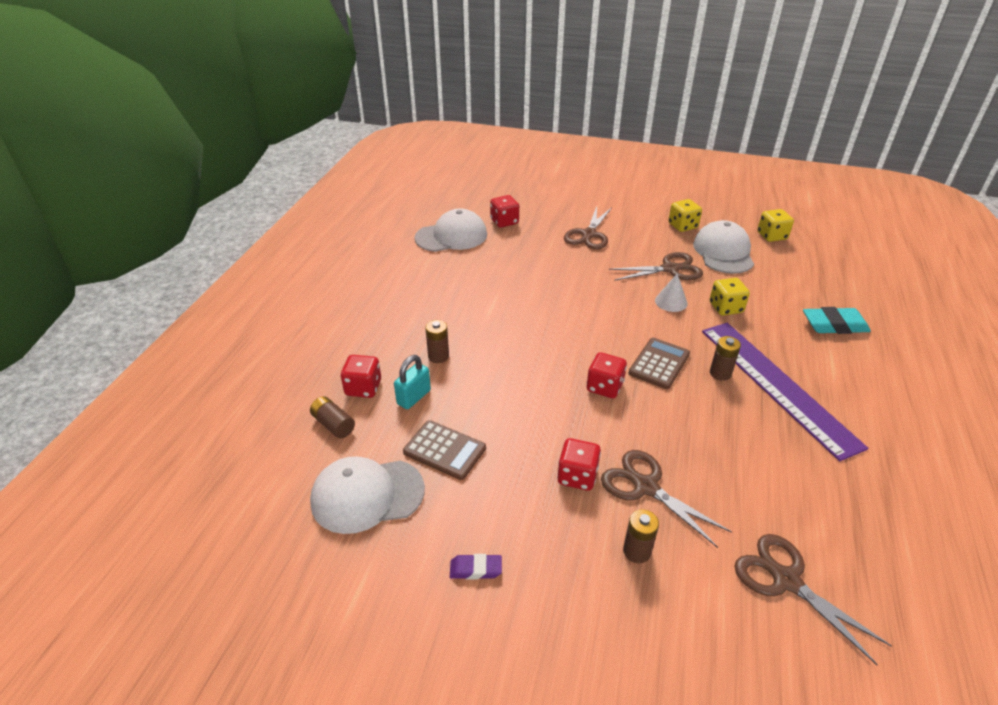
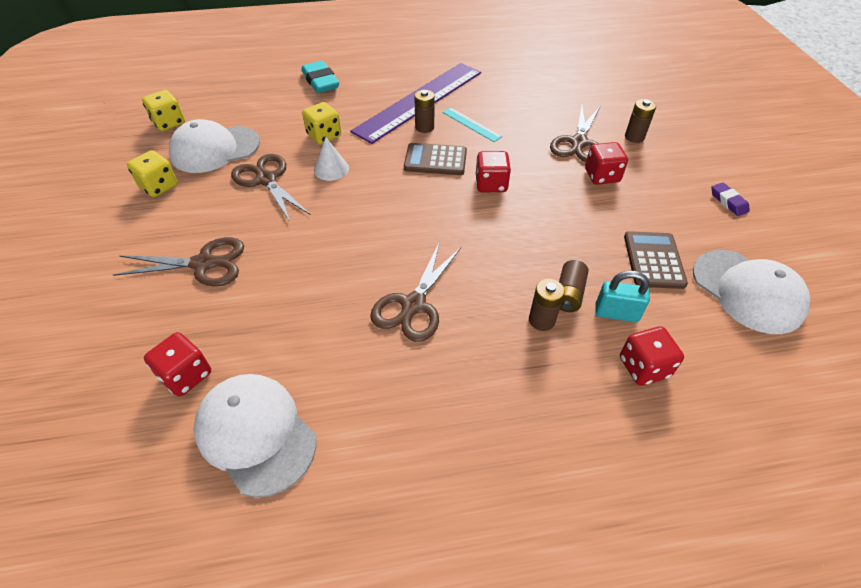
camera: 115 degrees left, 10 degrees up
(333, 424) = (711, 365): brown battery -> brown battery (569, 294)
(715, 409) = (471, 124): none -> turquoise ruler
(786, 580) = (594, 85): brown scissors -> brown scissors (413, 305)

